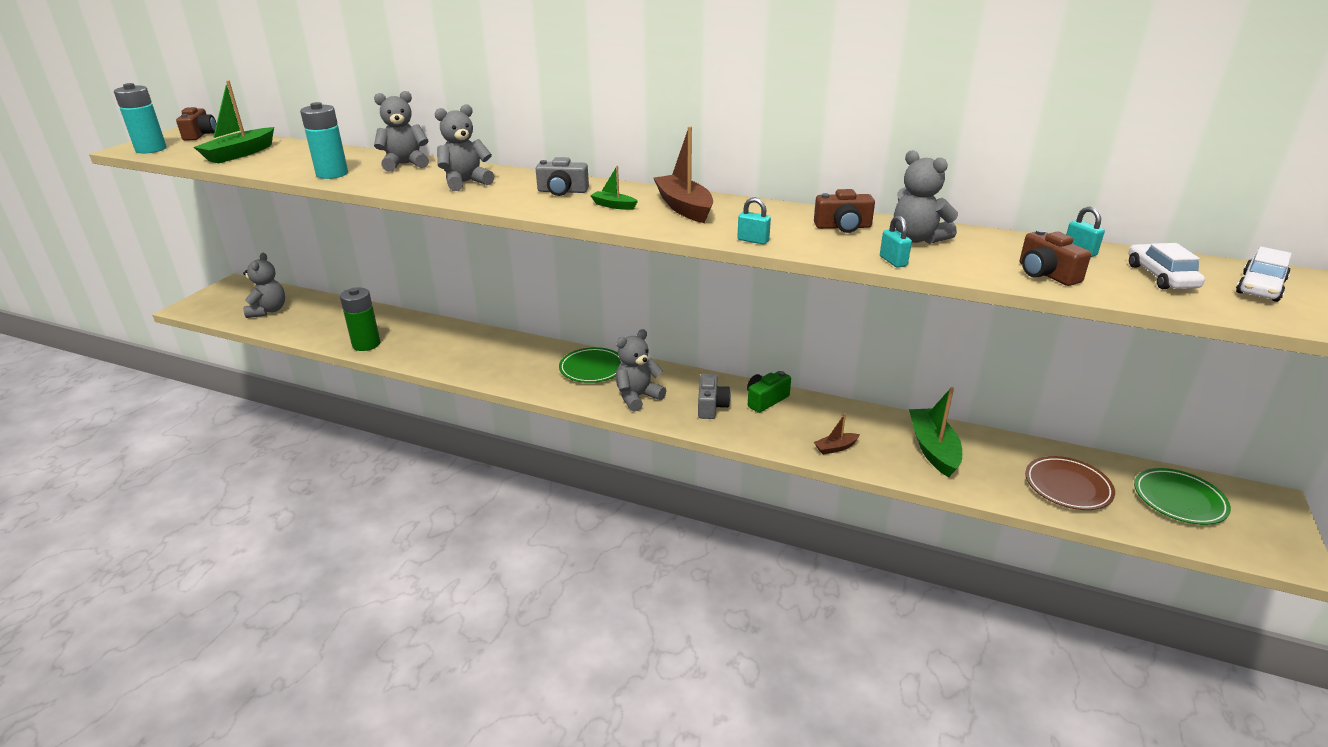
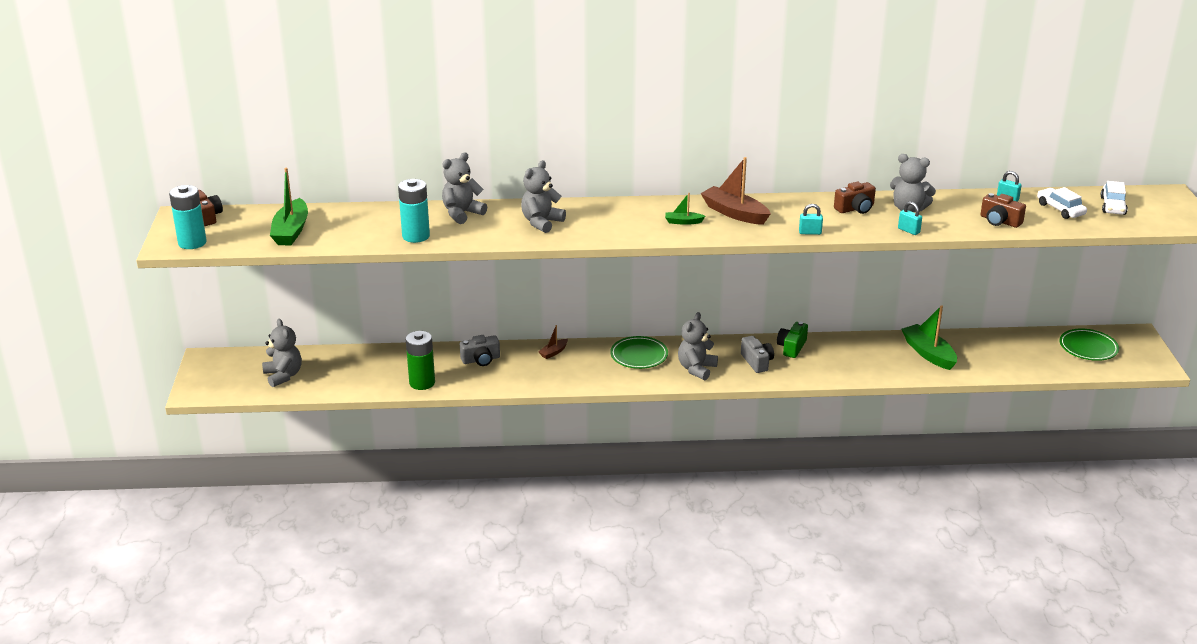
camera: 25 degrees left, 0 degrees up
(562, 191) = (628, 216): grey camera -> grey camera (481, 360)
(835, 448) = (866, 369): brown boat -> brown boat (553, 352)
(1067, 486) = (1022, 356): brown plate -> none

